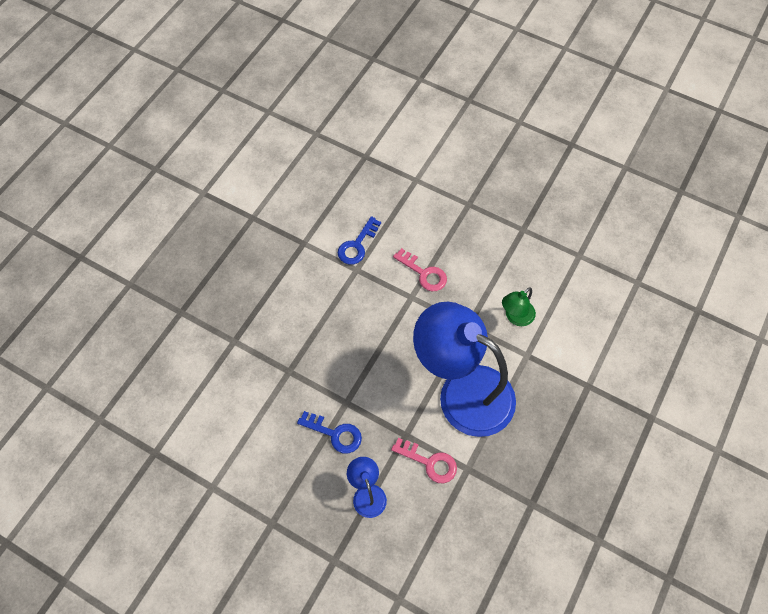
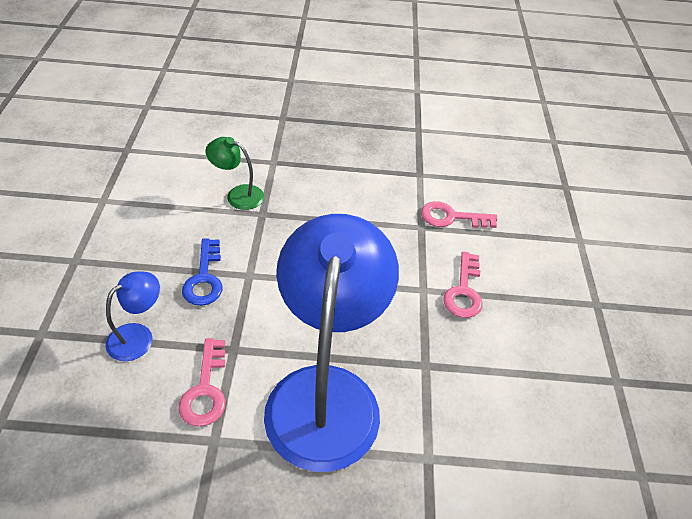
camera: 60 degrees right, 15 degrees down
(357, 245) = (451, 217): blue key -> pink key
(515, 317) = (477, 420): green lamp -> green lamp (238, 195)

